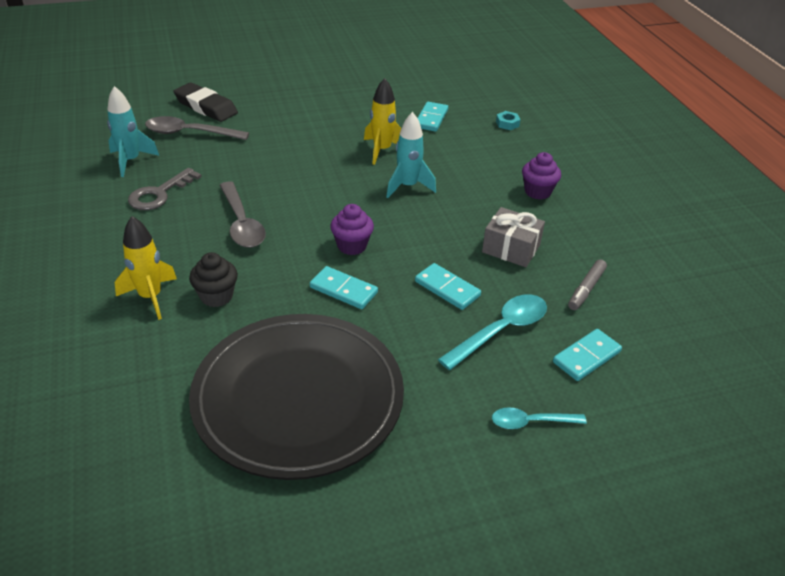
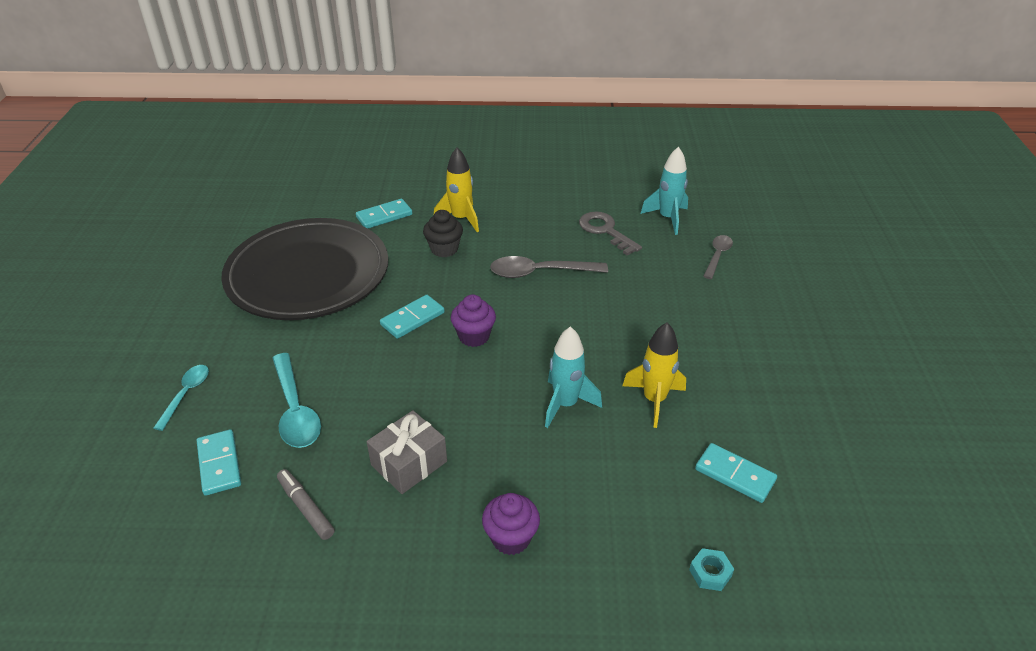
camera: 110 degrees right, 0 degrees up
(190, 133) = (717, 256): grey spoon -> grey spoon, size x0.62
(206, 107) = (777, 272): black eraser -> none
(447, 288) = (375, 389): turquoise domino -> turquoise domino (384, 216)

